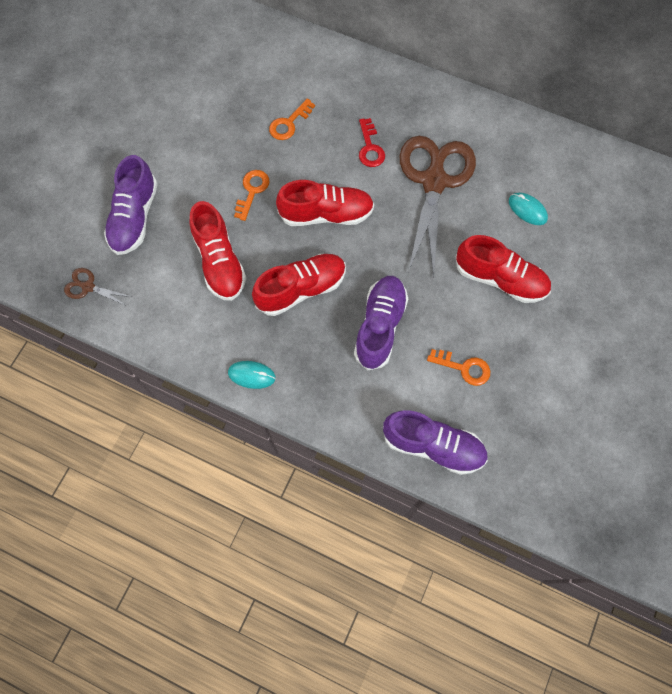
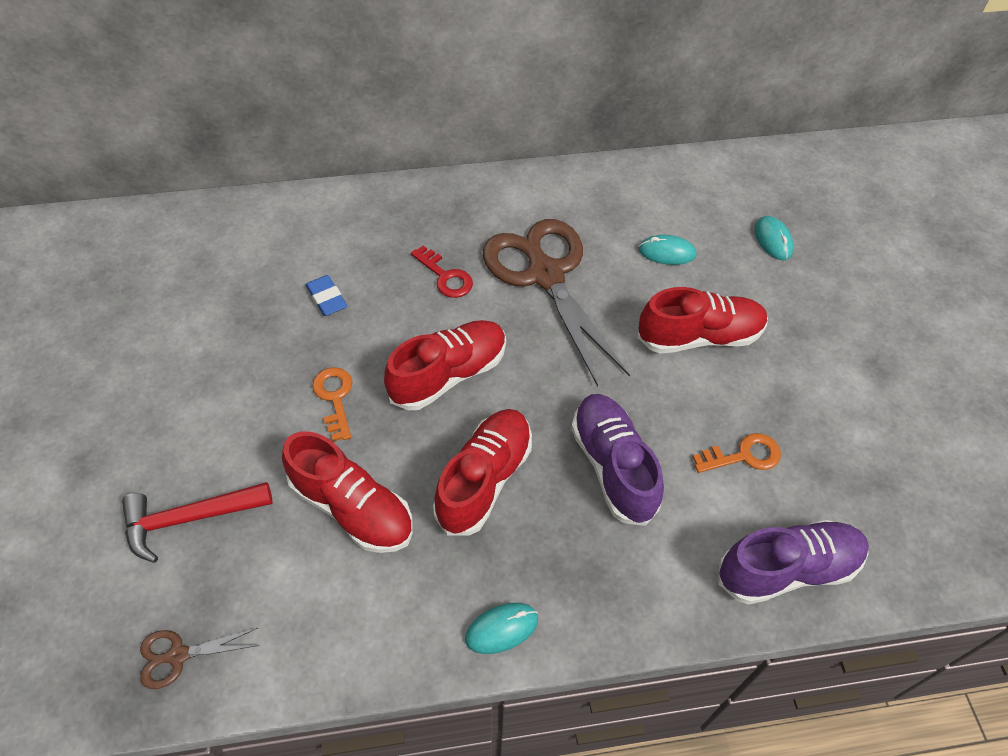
camera: 35 degrees left, 15 degrees down
(134, 217) = (190, 519): purple shoe -> red hammer
(289, 123) = (327, 298): orange key -> blue eraser
(610, 242) = (773, 240): none -> turquoise mouse

